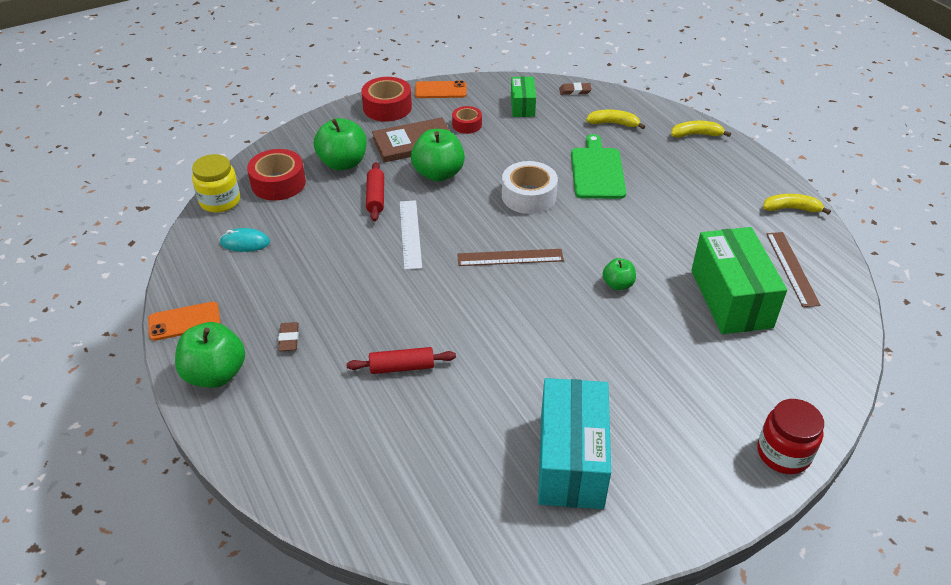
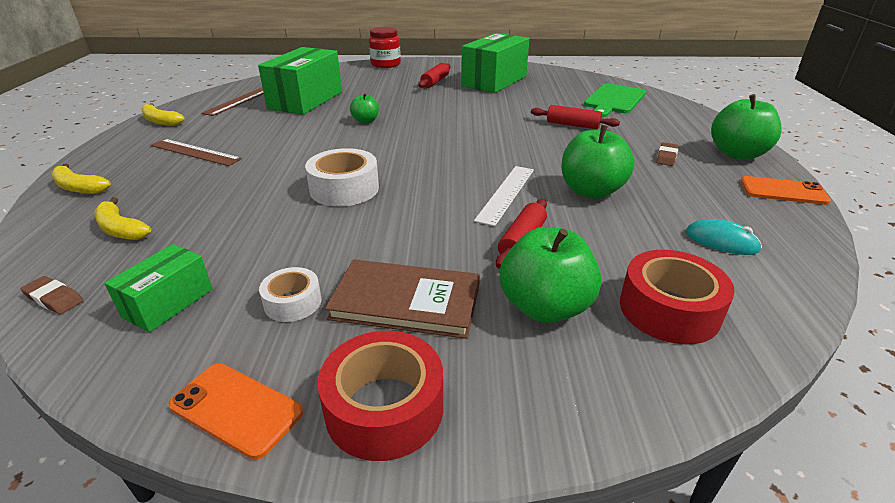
camera: 150 degrees left, 10 degrees down
(220, 201) = (776, 312): yellow jar -> none
(438, 173) = (416, 243): green apple -> green apple (591, 191)
(467, 125) = (293, 302): red tape -> white tape
(510, 257) = (426, 153): brown ruler -> brown ruler (195, 152)
(571, 460) = (494, 81): turquoise box -> green box
(597, 171) = (241, 188): green cutting board -> green cutting board (614, 100)
(647, 418) = (435, 82): none -> red rolling pin

